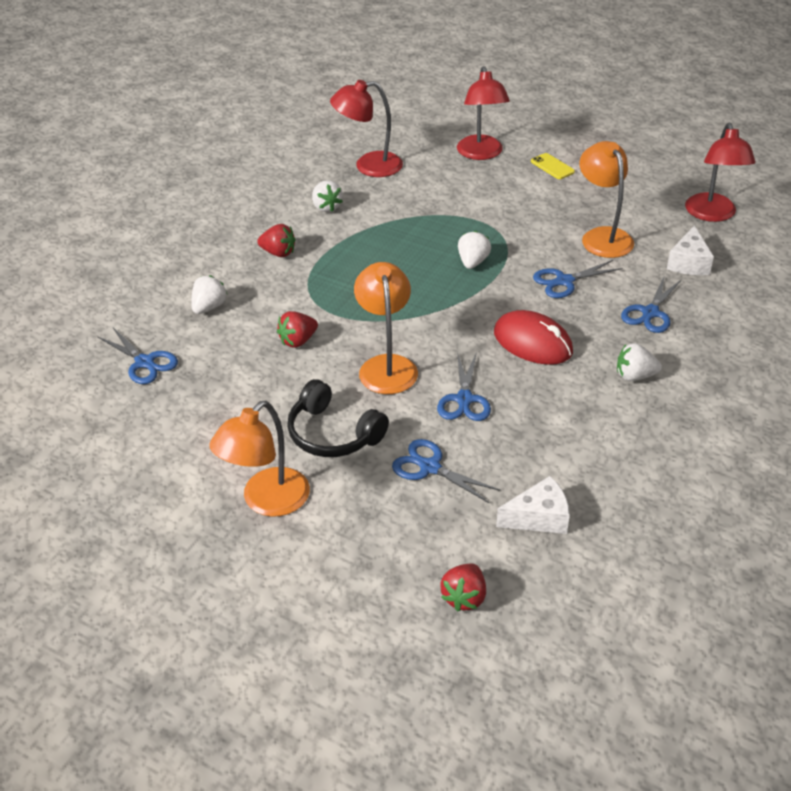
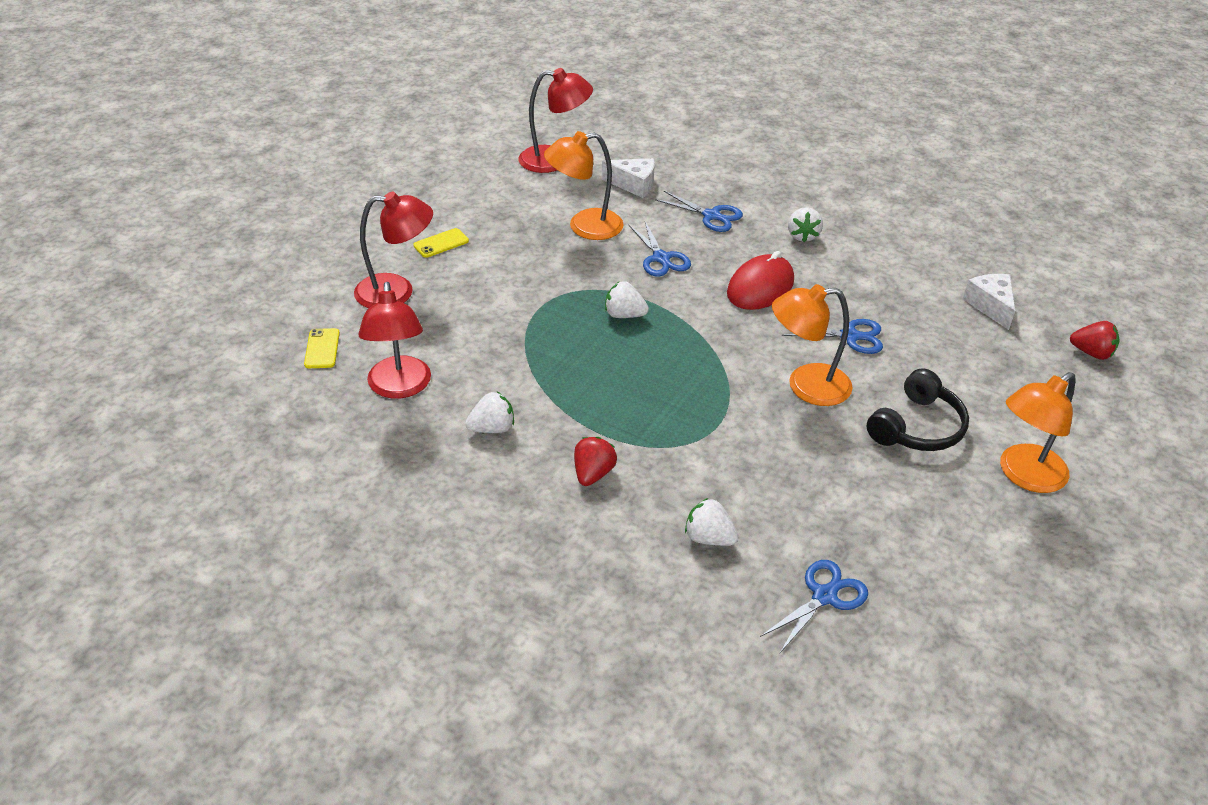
camera: 90 degrees left, 0 degrees up
(267, 501) = (1024, 475): orange lamp -> orange lamp turned 105 degrees clockwise
(298, 341) = (770, 454): red strawberry -> none
(408, 132) = (322, 349): none -> yellow phone
(429, 467) = (947, 364): blue scissors -> none

